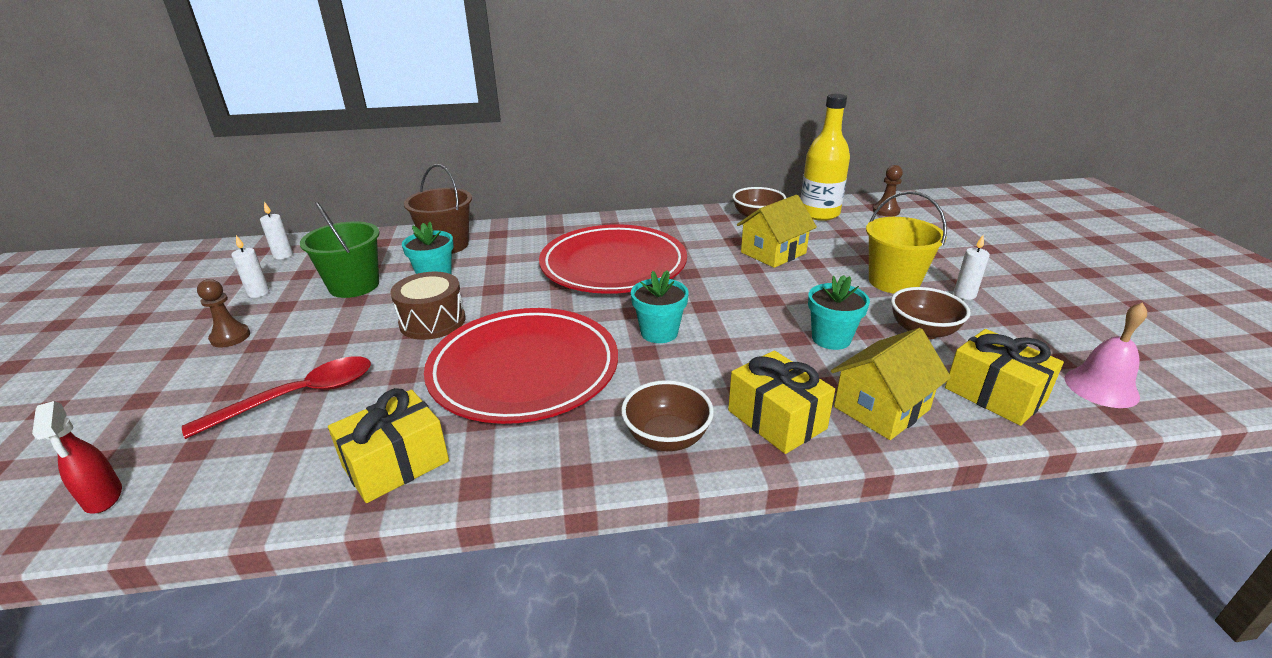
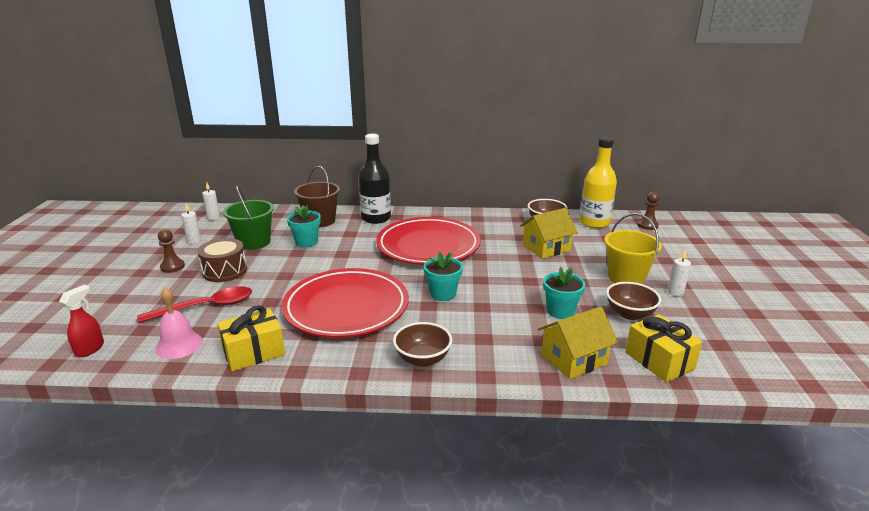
camera: 10 degrees right, 5 degrees down
(103, 498) = (90, 349): red spray bottle -> red spray bottle turned 135 degrees counterclockwise
(432, 321) = (297, 270): brown drum -> brown drum (225, 271)
(526, 234) = (376, 218): none -> black bottle
(776, 419) = (499, 357): yellow gift -> none
(1101, 387) = (741, 365): pink bell -> pink bell (179, 345)

